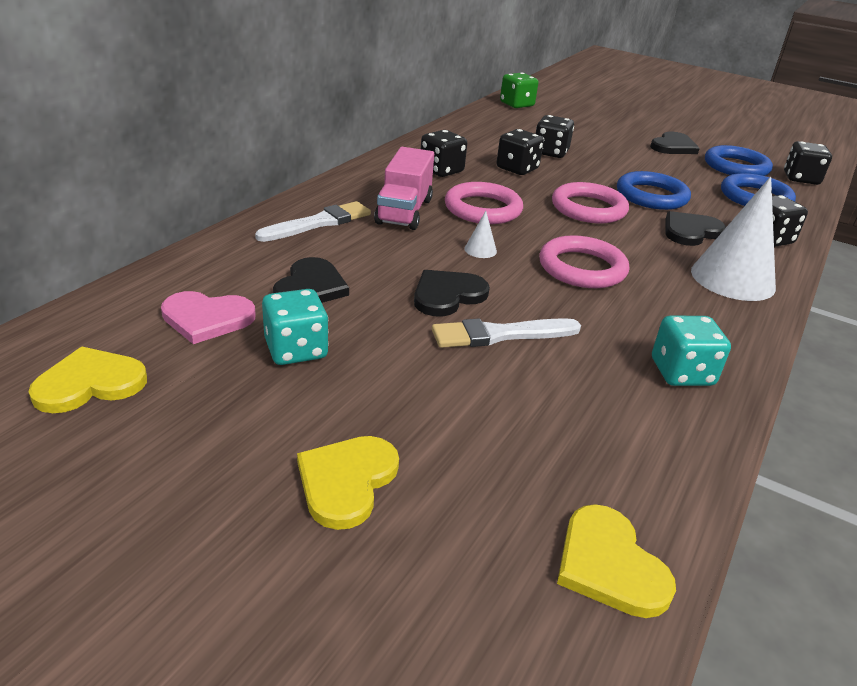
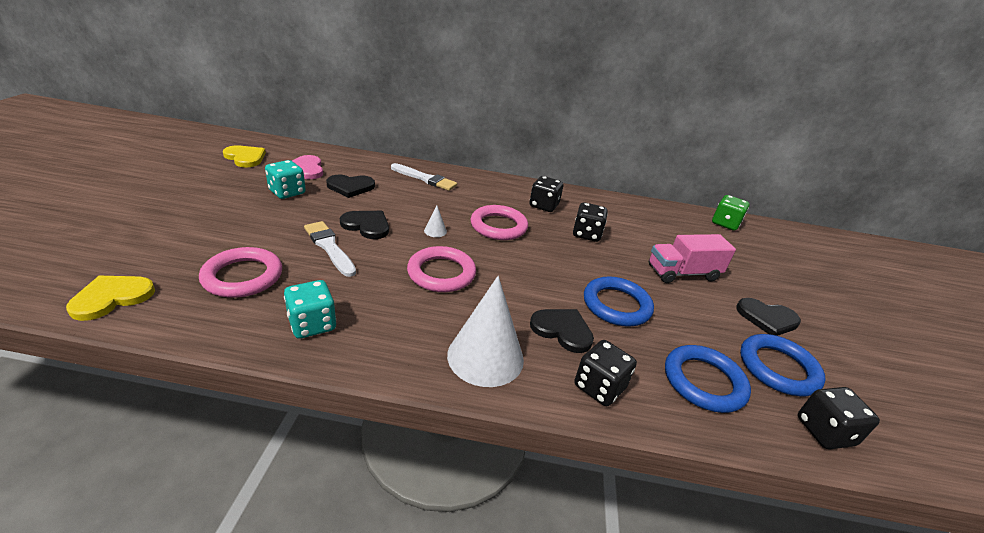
camera: 65 degrees right, 0 degrees up
(347, 481) = (182, 219): yellow heart -> none
(404, 211) = (465, 200): pink truck -> pink truck (682, 273)
(550, 152) = (641, 247): black dice -> none
(588, 208) = (549, 271): pink ring -> pink ring (243, 276)

